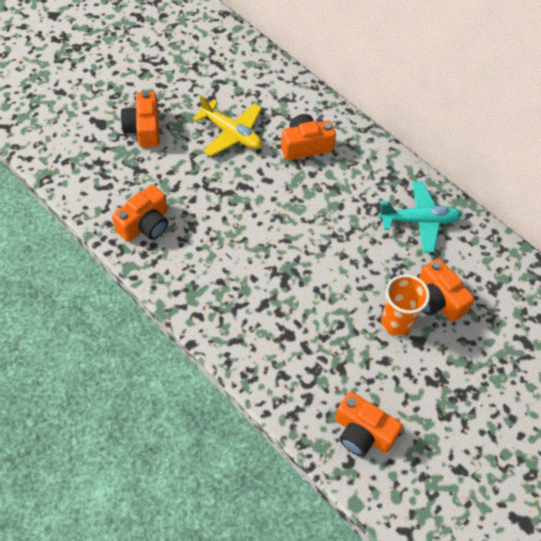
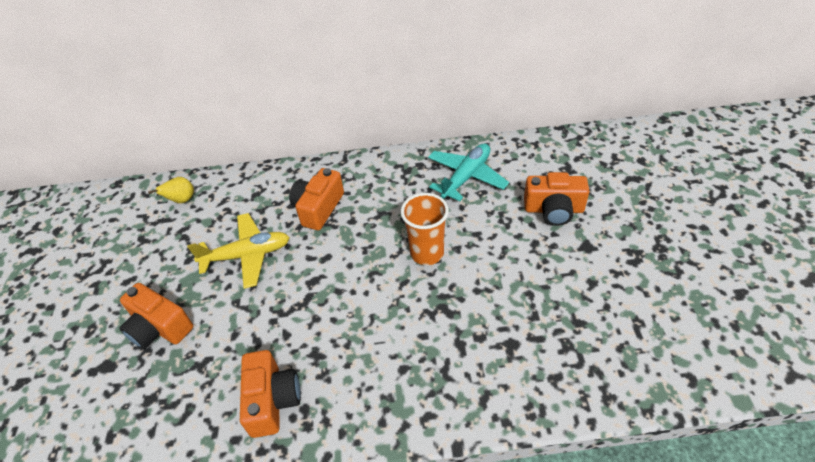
camera: 45 degrees left, 10 degrees down
(242, 61) = (182, 200): none -> yellow pear
(362, 432) = (661, 346): orange camera -> none
(396, 322) = (557, 250): orange cup -> orange cup (427, 253)

